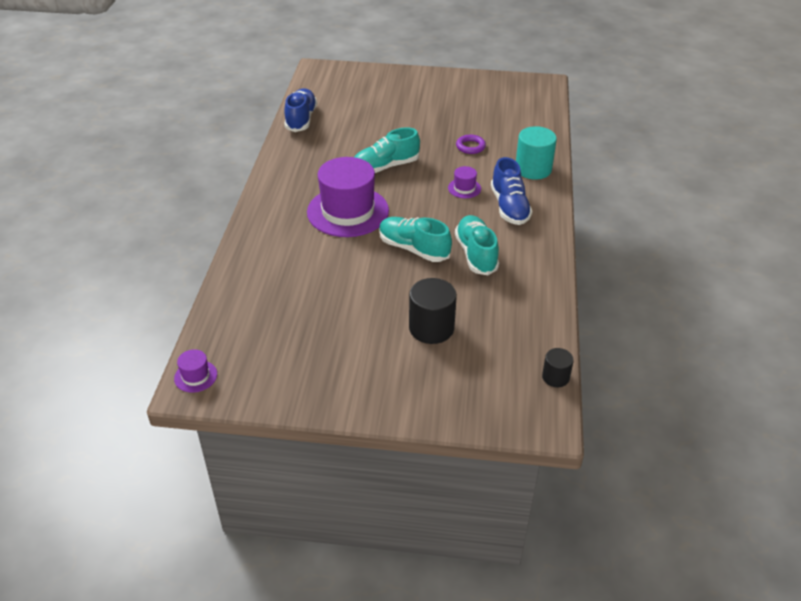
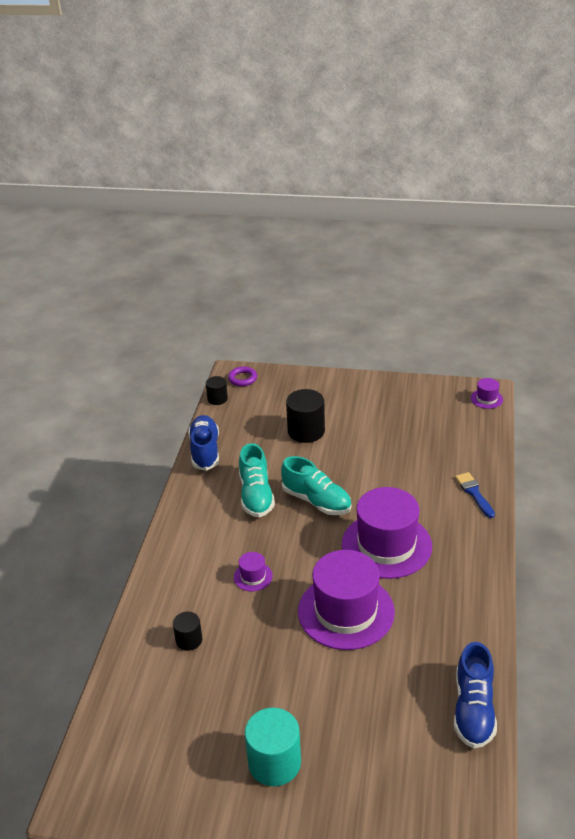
camera: 175 degrees left, 5 degrees down
(253, 256) = (474, 493): none -> blue brush
(385, 167) = (346, 611): turquoise shoe -> purple hat
(470, 146) = (232, 647): purple ring -> purple ring (242, 378)
(504, 150) = (189, 640): none -> black cylinder
(509, 207) = (208, 550): blue shoe -> blue shoe (205, 451)
(533, 169) = (163, 606): turquoise cylinder -> turquoise cylinder (274, 763)

